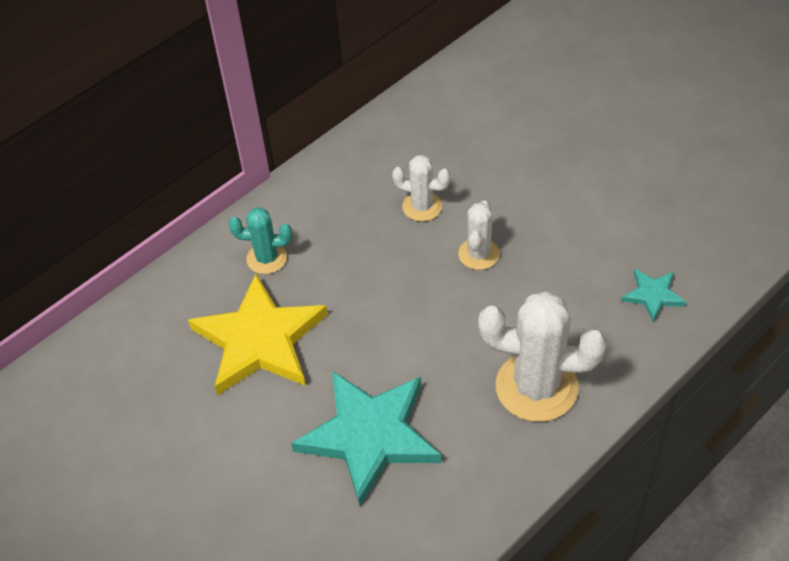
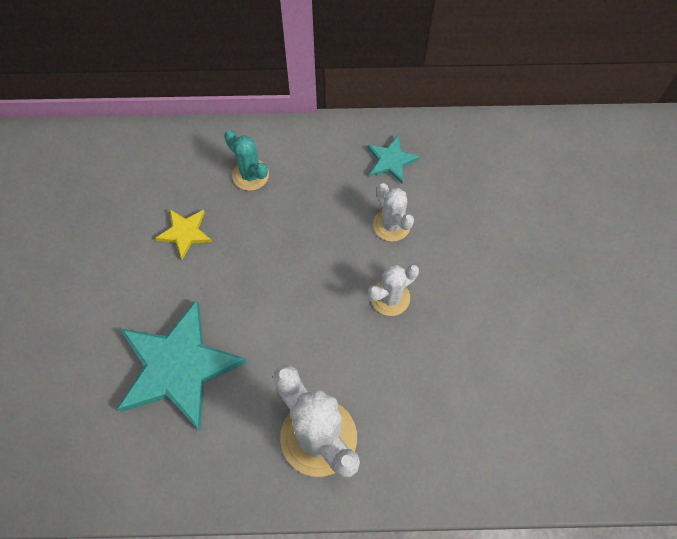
camera: 40 degrees right, 15 degrees up
(259, 340) = (185, 233): yellow star -> yellow star, size x0.46
(653, 295) = (478, 446): turquoise star -> turquoise star (391, 161)

